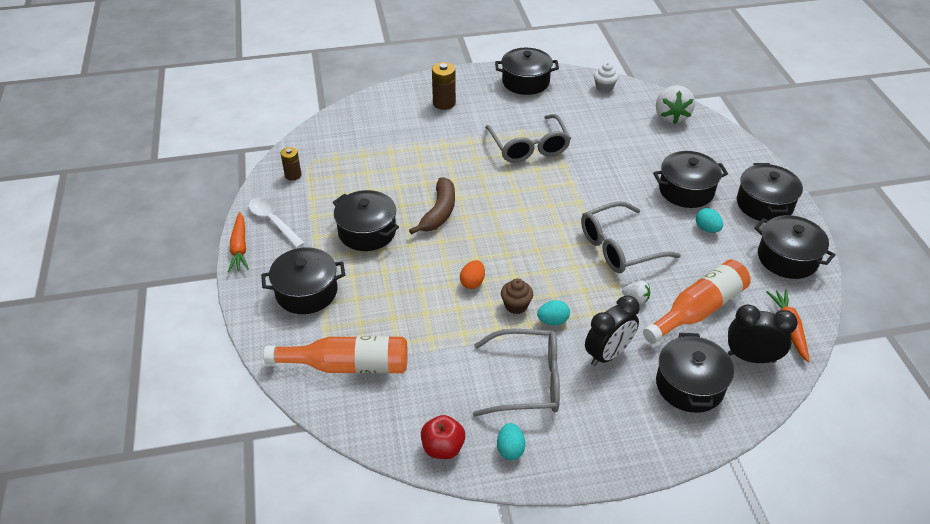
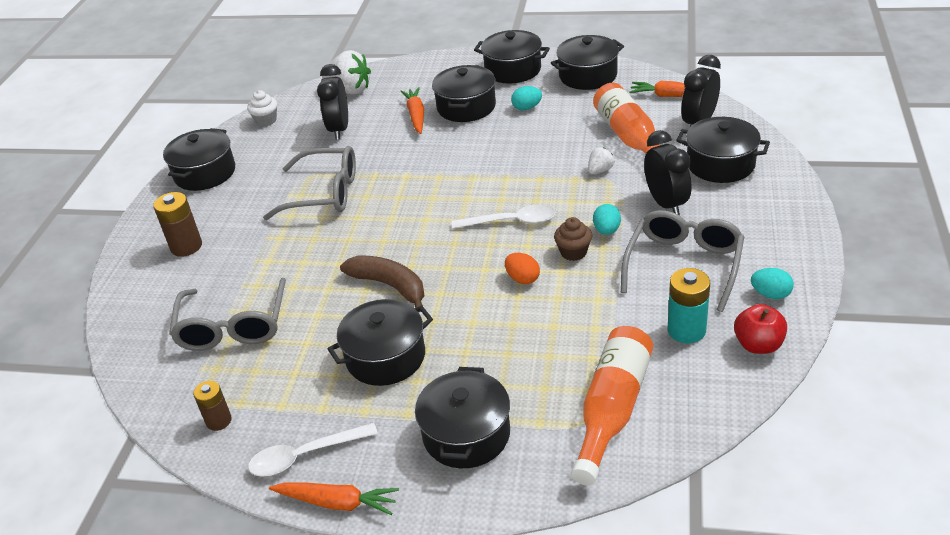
camera: 65 degrees left, 5 degrees down
(445, 396) = (686, 330): none -> turquoise battery
(539, 259) = (512, 222): none -> white spoon
(613, 128) = (339, 129): none -> black clock
(619, 247) = (523, 165): grey glasses -> grey glasses (233, 326)
(656, 164) = (416, 115): none -> orange carrot

